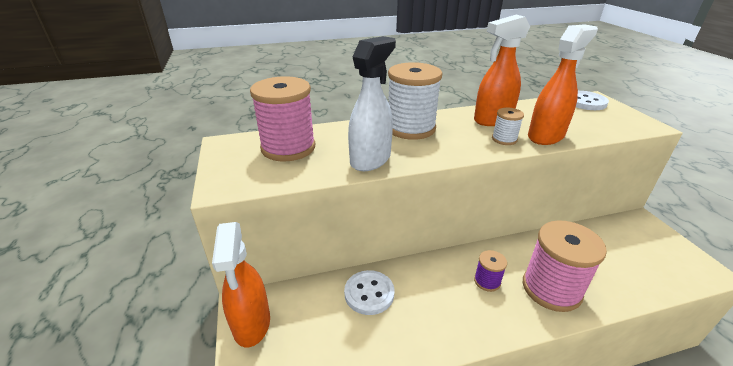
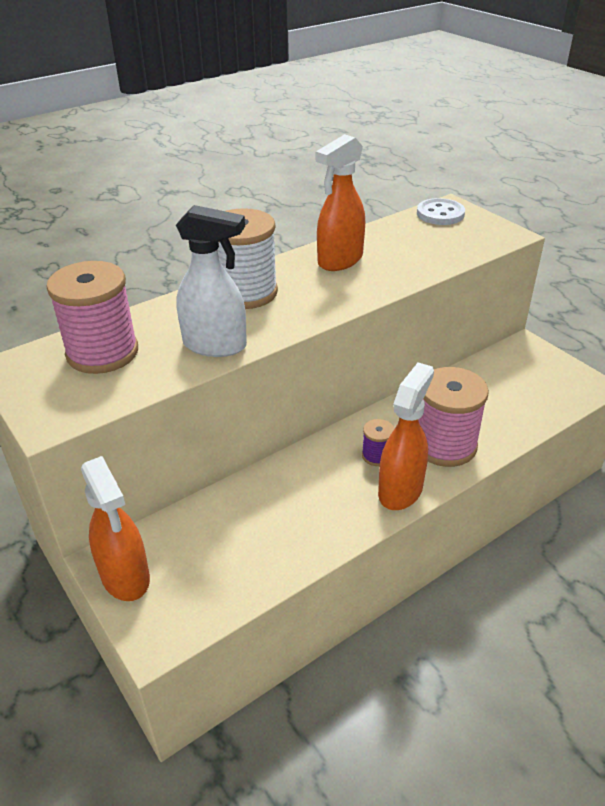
camera: 20 degrees left, 5 degrees up
(369, 293) = (250, 505): white button -> none
(371, 159) = (215, 345): white spray bottle -> white spray bottle turned 90 degrees clockwise
(504, 139) = (360, 285): white spool -> none
(546, 136) = (405, 272): orange spray bottle -> orange spray bottle (400, 490)

